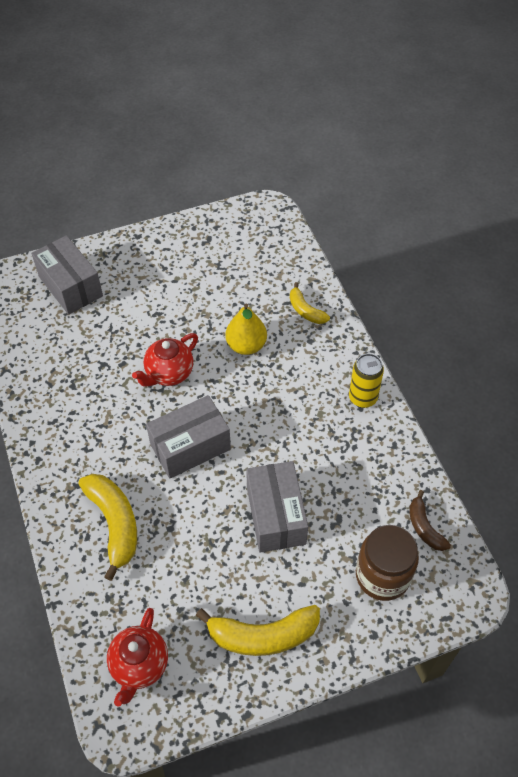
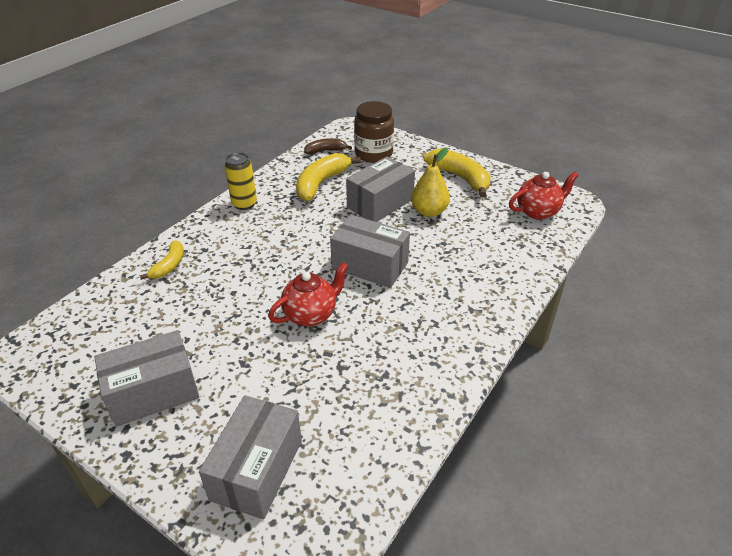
camera: 125 degrees left, 15 degrees down
(114, 523) = (473, 270): yellow banana -> yellow banana (321, 183)
(169, 373) = (311, 314): red teapot -> red teapot turned 45 degrees counterclockwise
(174, 261) = (153, 392): none -> grey box
(246, 345) = (238, 282): yellow pear -> yellow pear (429, 212)
(424, 527) = (325, 151): brown banana -> brown banana turned 135 degrees counterclockwise

